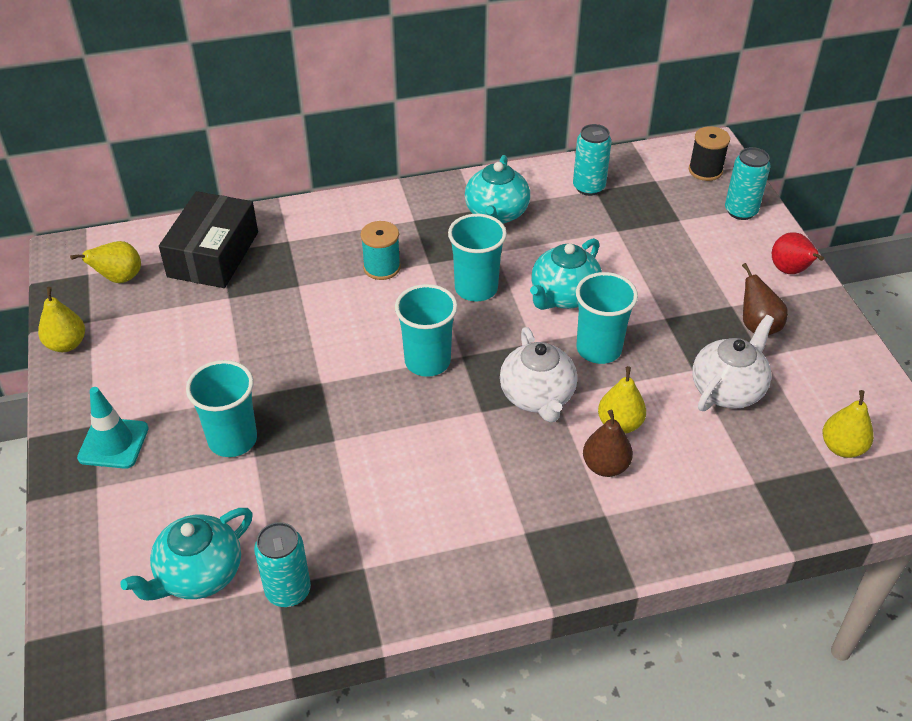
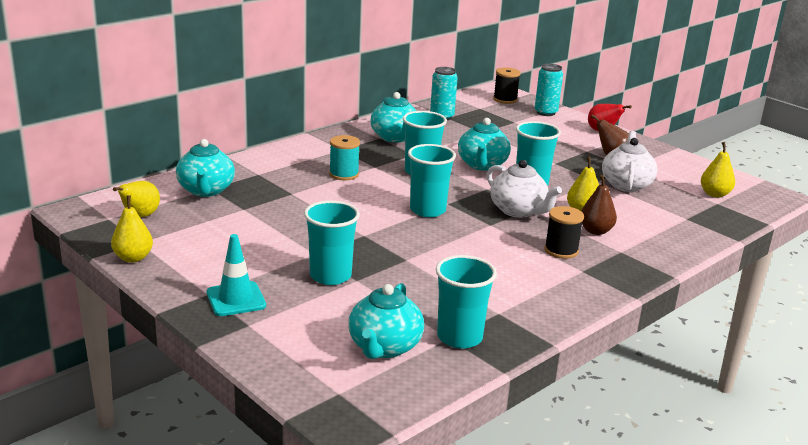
camera: 30 degrees left, 20 degrees down
(213, 254) = (206, 190): black box -> turquoise teapot
(288, 591) = (459, 337): turquoise can -> turquoise cup
(529, 487) = (561, 250): none -> black spool

